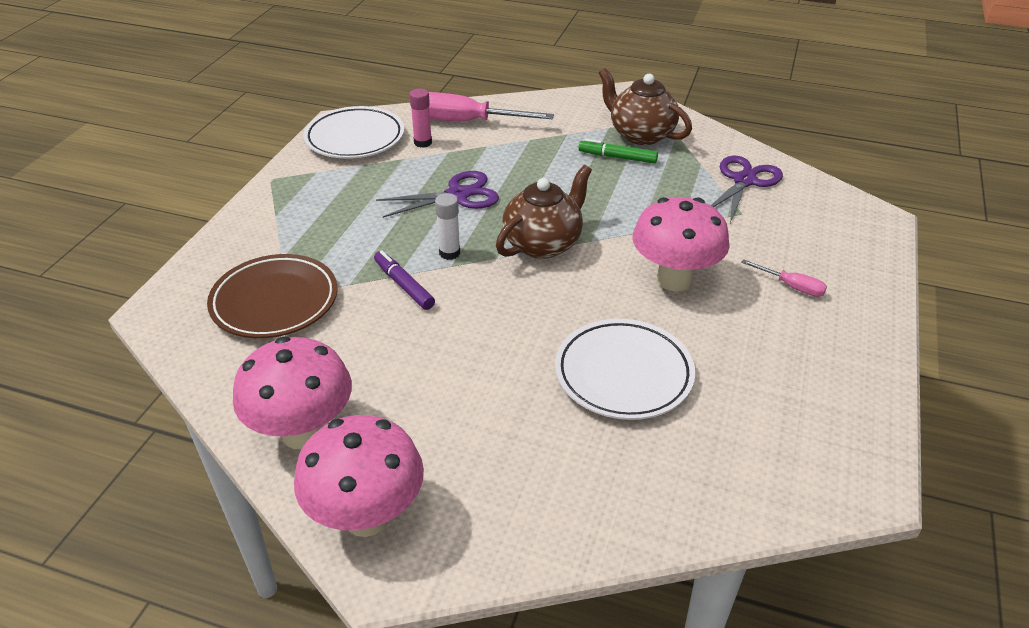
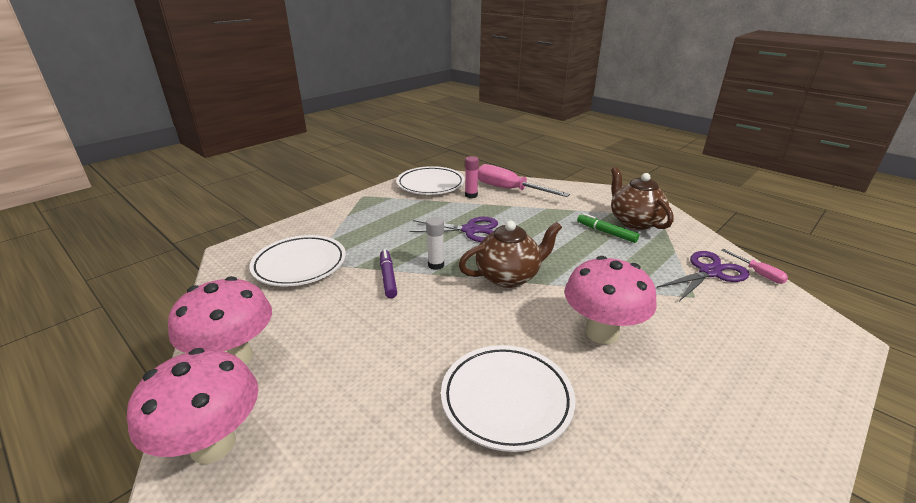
camera: 25 degrees right, 10 degrees down
(275, 302) = (300, 265): brown plate -> white plate
(791, 286) = (717, 372): pink screwdriver -> pink screwdriver (758, 273)

